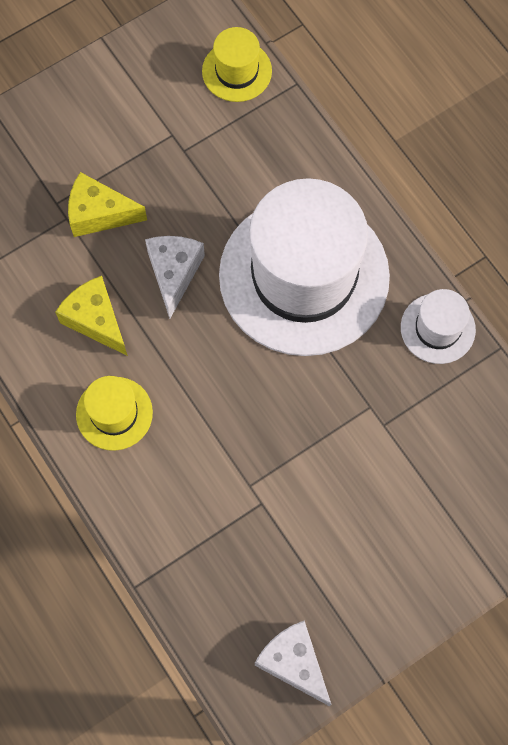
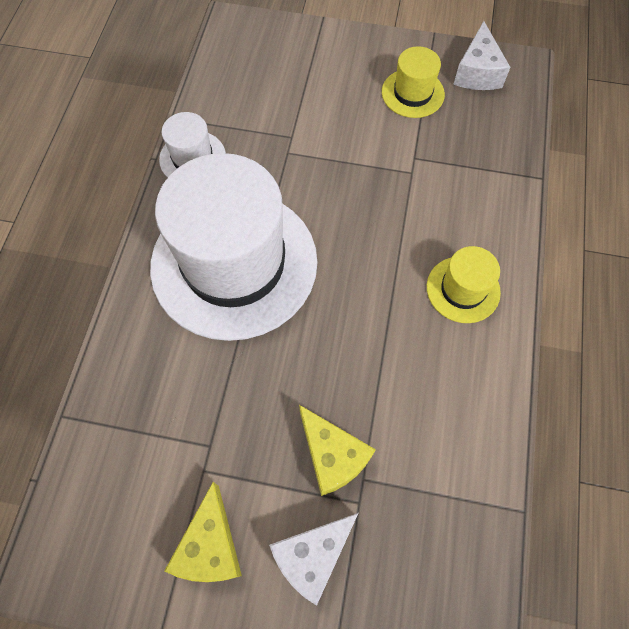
camera: 135 degrees left, 5 degrees down
(96, 320) = (416, 368): yellow cheese -> yellow cheese (210, 546)
(174, 273) = (322, 350): white cheese -> white cheese (312, 555)
(237, 71) = (89, 477): yellow hat -> yellow hat (412, 93)

